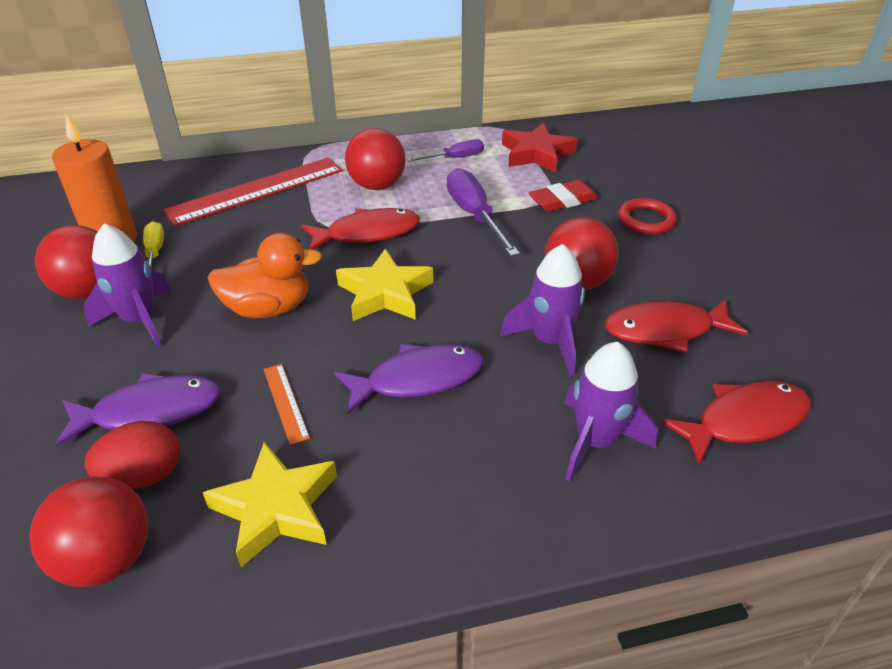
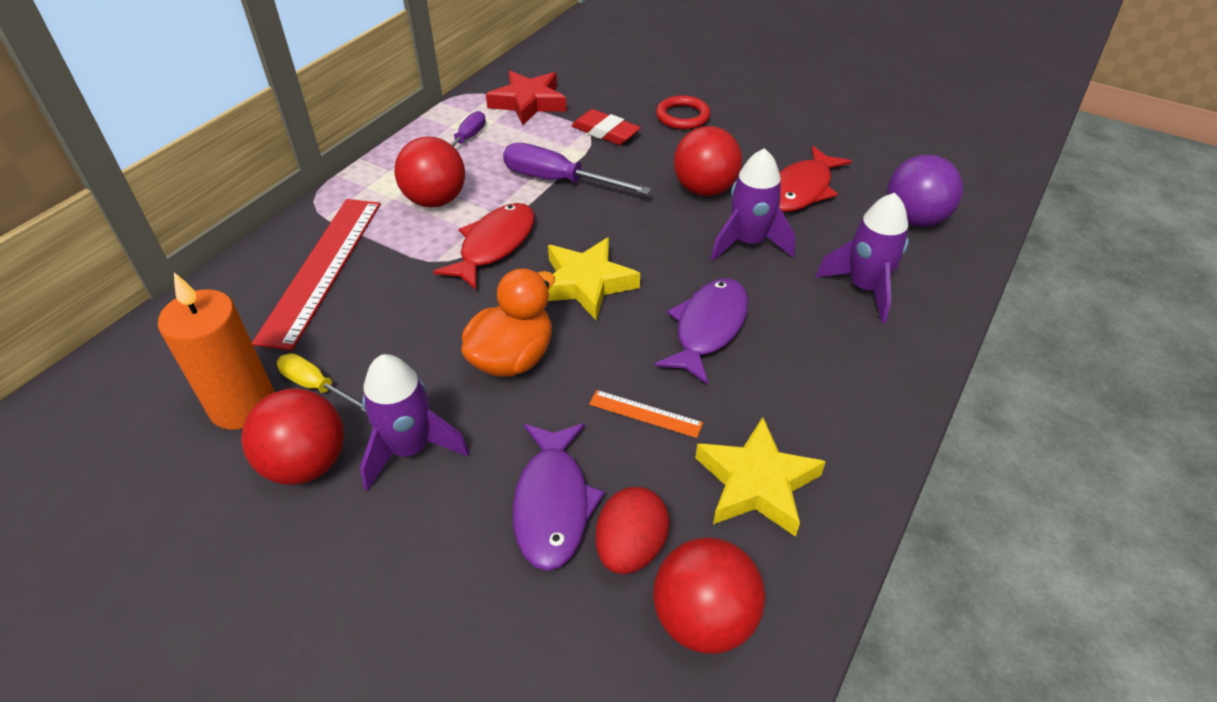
camera: 45 degrees left, 5 degrees up
(150, 411) = (553, 504): purple fish -> purple fish turned 150 degrees clockwise
(563, 200) = (605, 132): red eraser -> red eraser turned 75 degrees counterclockwise
(744, 421) = (914, 219): red fish -> purple ball

